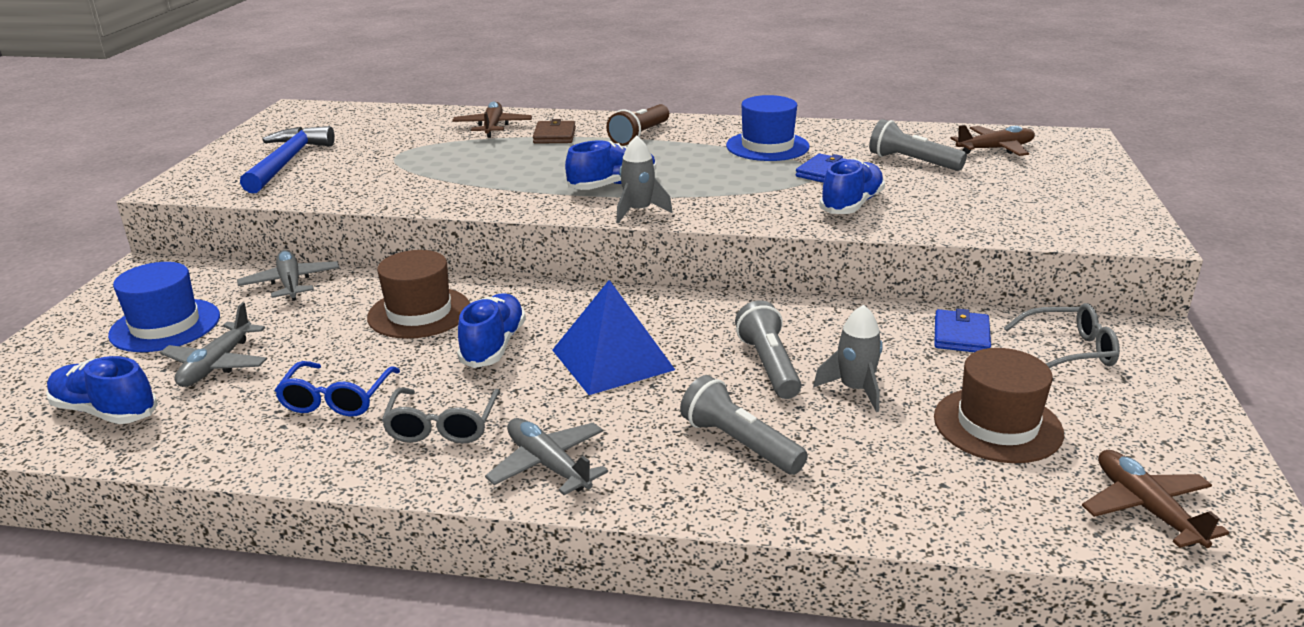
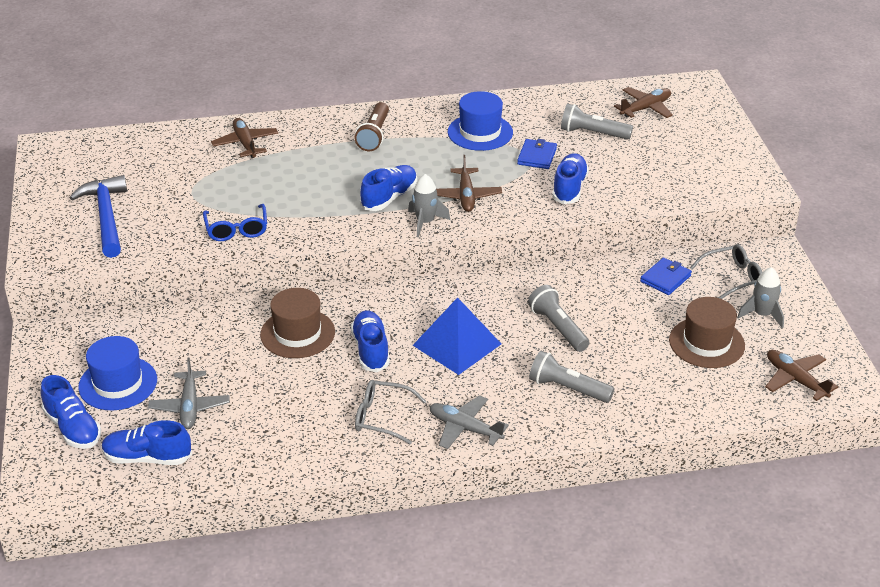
camera: 20 degrees left, 10 degrees up
(63, 361) = (73, 428): none -> blue shoe
(291, 283) = (178, 327): grey plane -> none
(337, 399) = (298, 414): blue glasses -> blue glasses (236, 229)
(442, 426) = (382, 417): grey glasses -> grey glasses turned 120 degrees clockwise
(554, 135) = (305, 146): brown wallet -> none
(709, 195) = (466, 196): none -> brown plane
(855, 389) = (617, 335): grey rocket -> grey rocket (762, 314)
(961, 335) = (665, 279): blue wallet -> blue wallet turned 45 degrees clockwise

